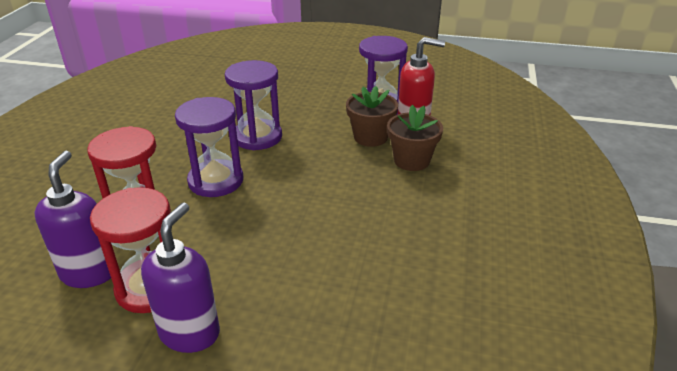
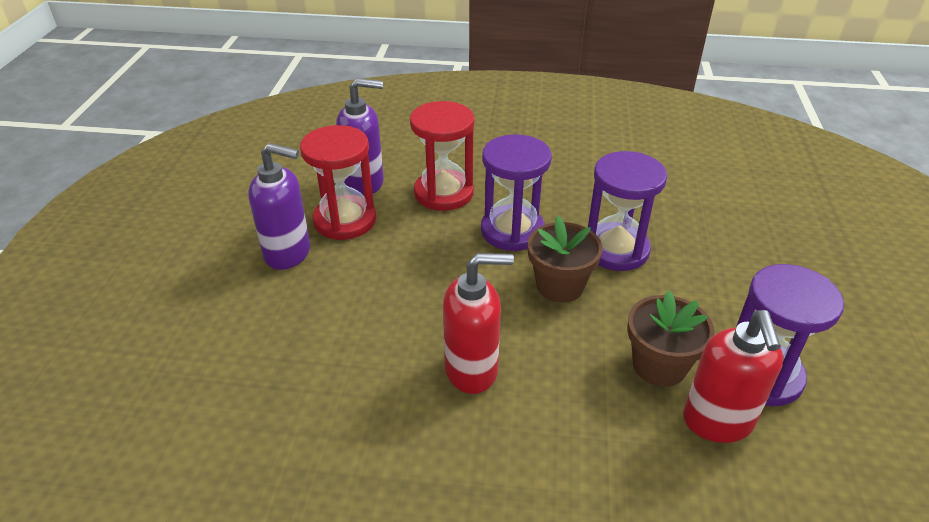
camera: 85 degrees right, 5 degrees up
(369, 212) = (472, 370): none -> red soap dispenser
(411, 160) = (608, 418): brown flower pot -> brown flower pot (560, 285)

